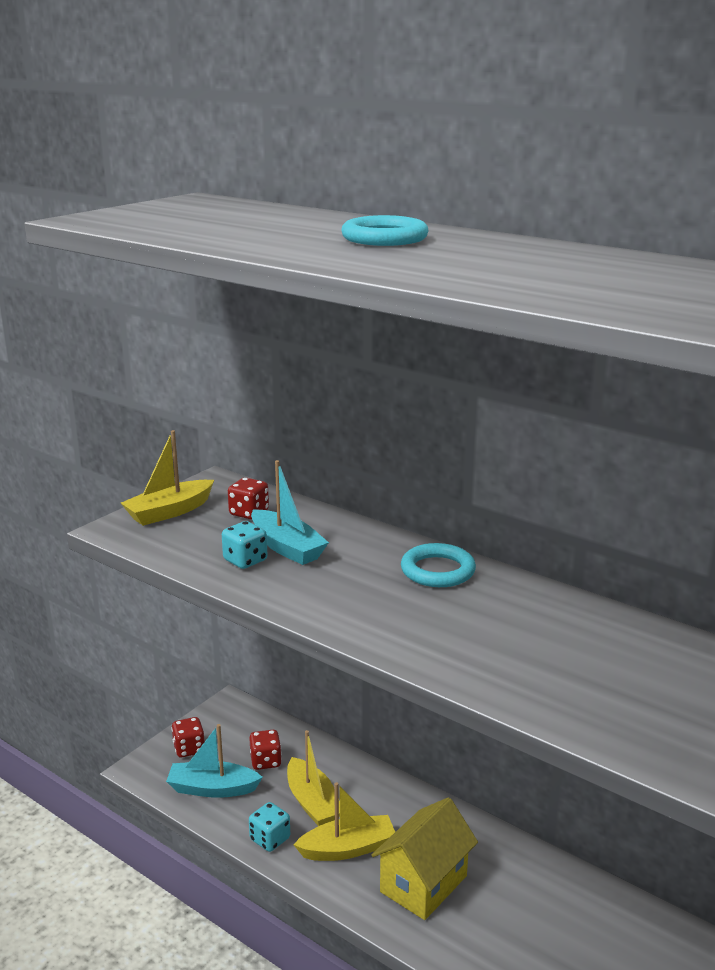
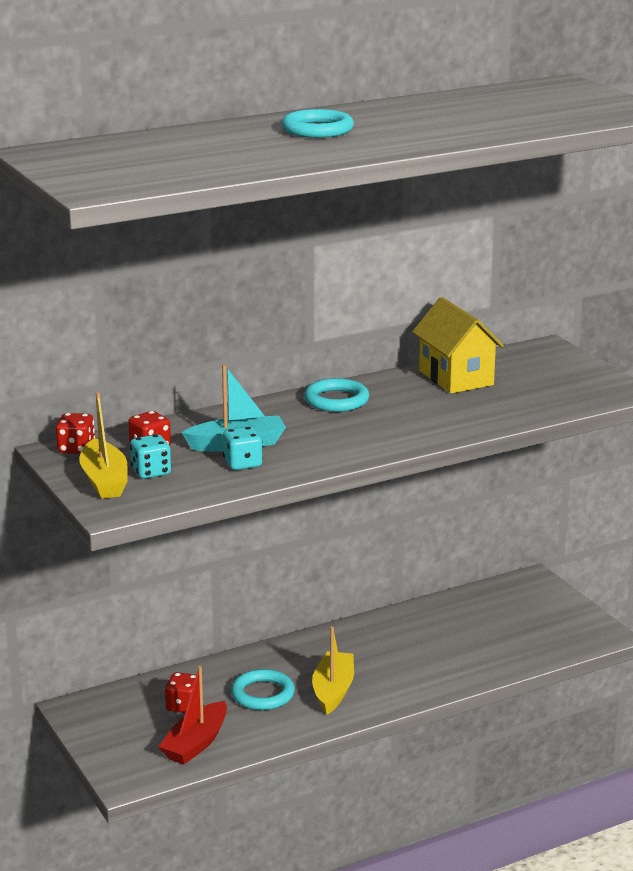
camera: 65 degrees left, 0 degrees up
(189, 749) = (122, 746): red dice -> red dice (76, 449)
(212, 788) = (196, 743): turquoise boat -> red boat
(270, 839) = (290, 726): turquoise dice -> turquoise dice (151, 472)
(312, 802) = (263, 694): yellow boat -> turquoise ring
(423, 884) = (398, 667): yellow house -> yellow house (456, 378)

